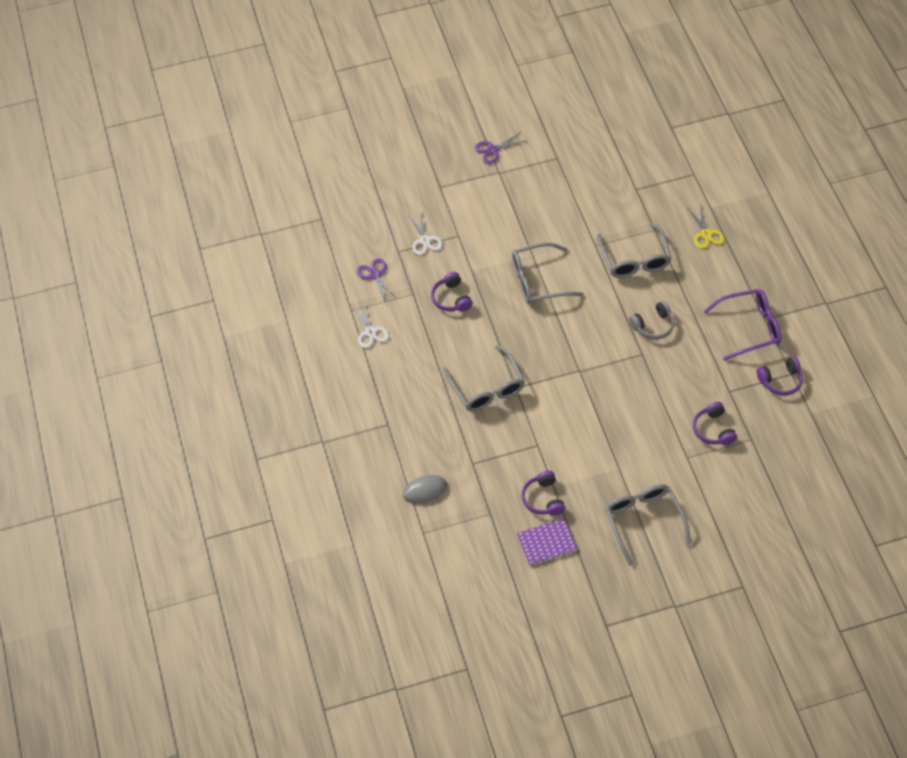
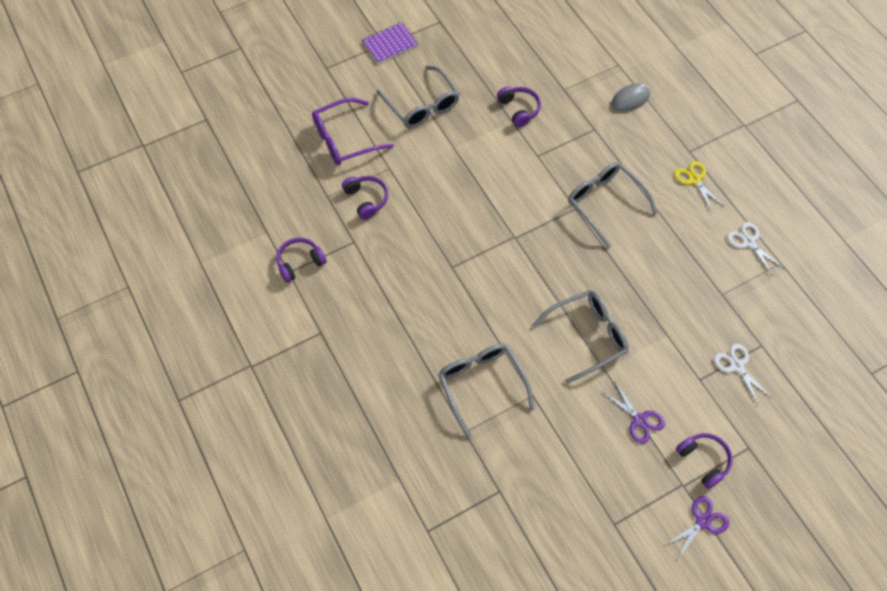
camera: 165 degrees right, 5 degrees up
(375, 275) = (774, 310): purple scissors -> purple scissors (639, 420)
(451, 298) = (678, 296): purple headphones -> purple headphones (703, 460)
(546, 543) = (506, 74): purple notebook -> purple notebook (390, 44)
(653, 325) = (445, 302): grey headphones -> none
(706, 234) = (400, 437): yellow scissors -> yellow scissors (694, 179)
(749, 328) = (337, 319): purple glasses -> purple glasses (345, 139)

